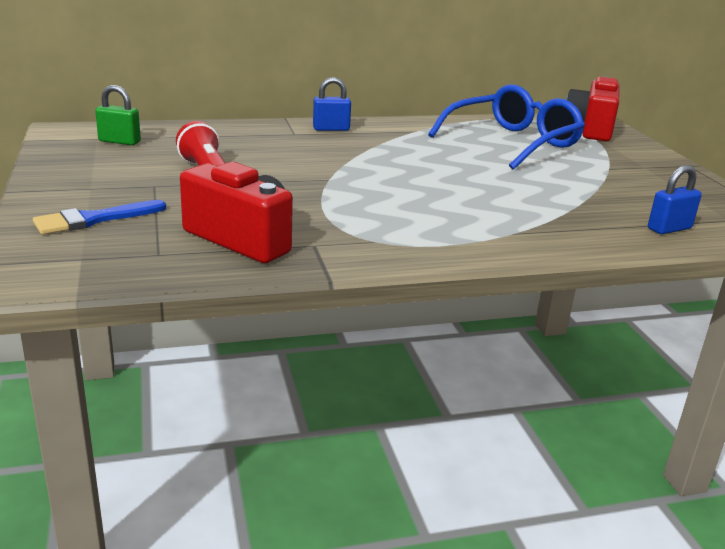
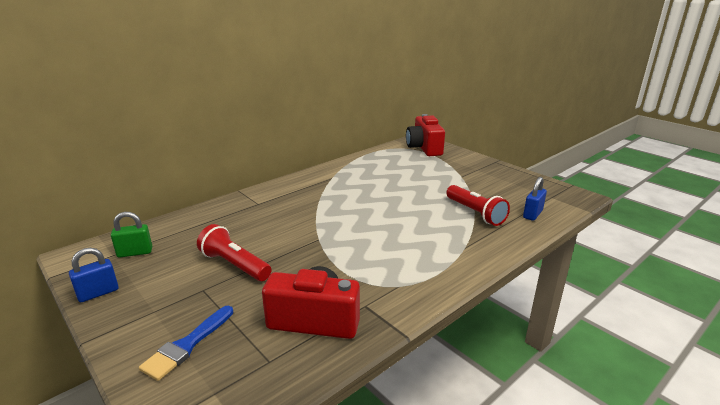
camera: 25 degrees left, 0 degrees up
(331, 129) = (278, 192): blue padlock -> blue padlock (98, 293)
(513, 142) = (395, 171): blue glasses -> none
(577, 206) = (475, 213): none -> red flashlight

